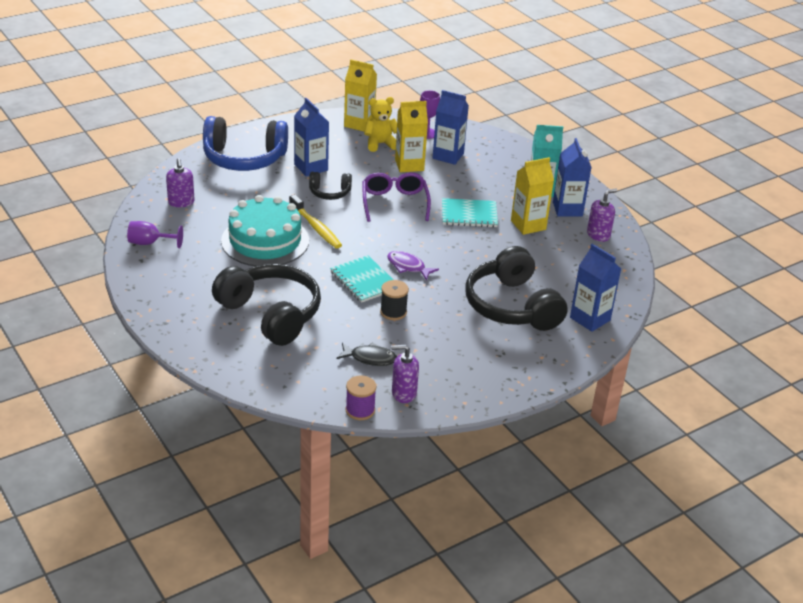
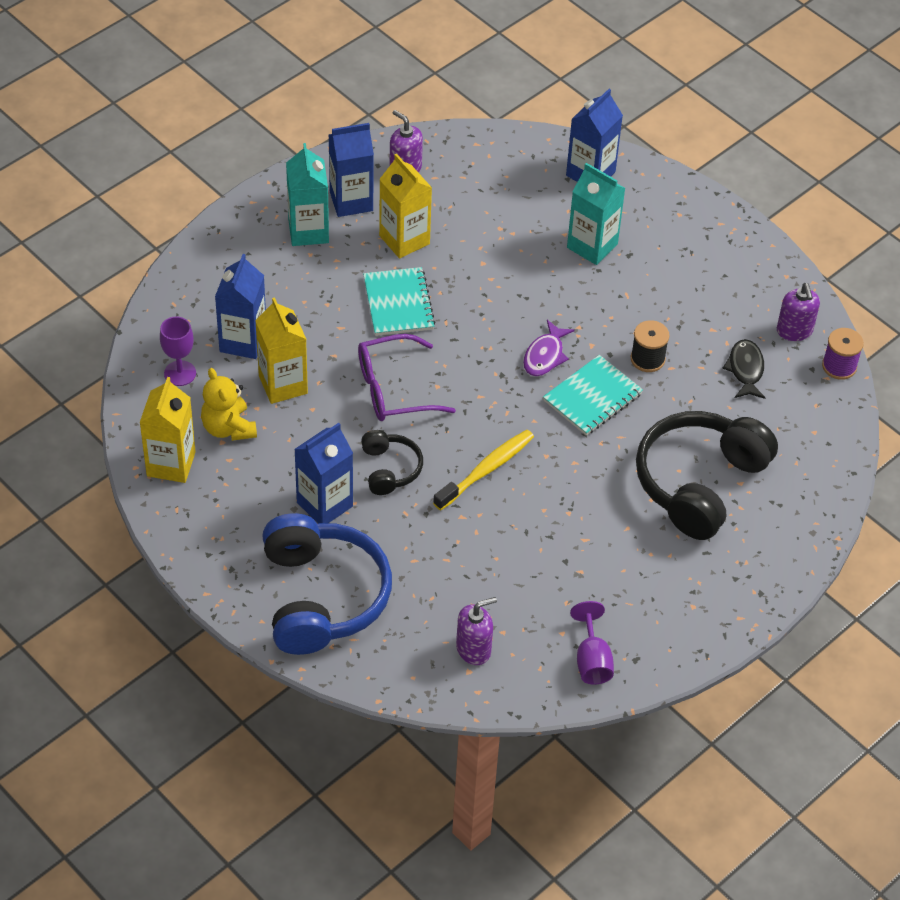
camera: 100 degrees left, 15 degrees up
(265, 241) = (539, 522): turquoise cake -> none
(512, 306) = (592, 246): black headphones -> turquoise carton

